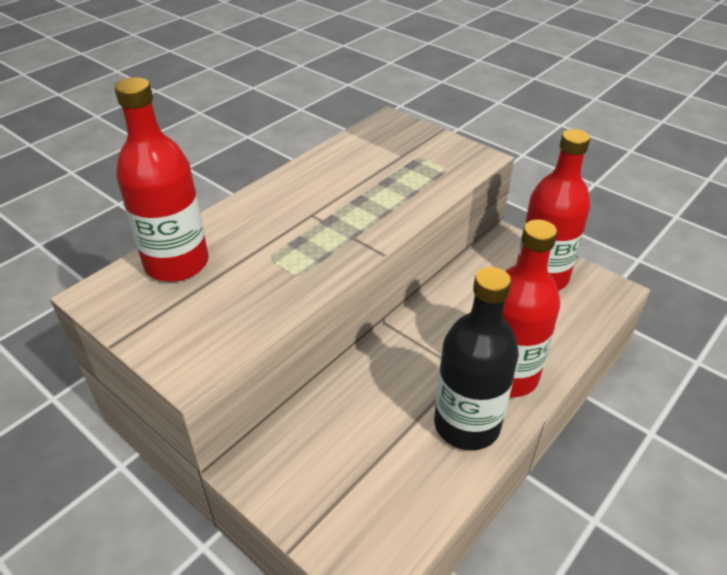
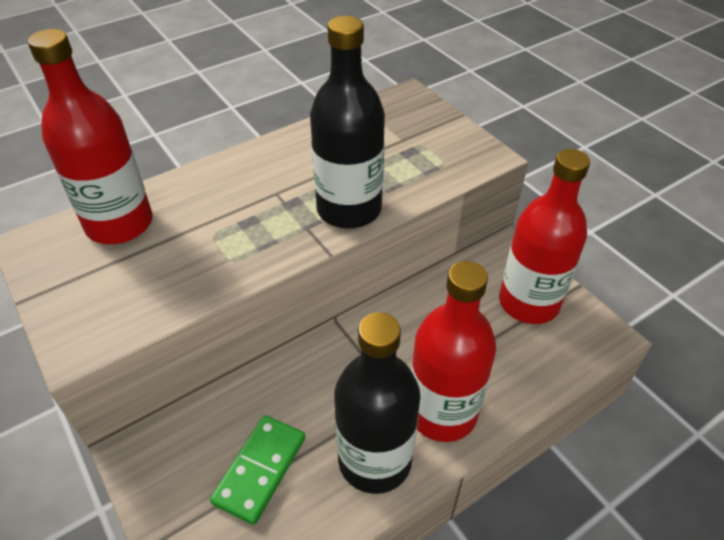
camera: 15 degrees right, 5 degrees up
(370, 455) = (260, 470): none -> green domino
(382, 217) = (349, 209): none -> black bottle

